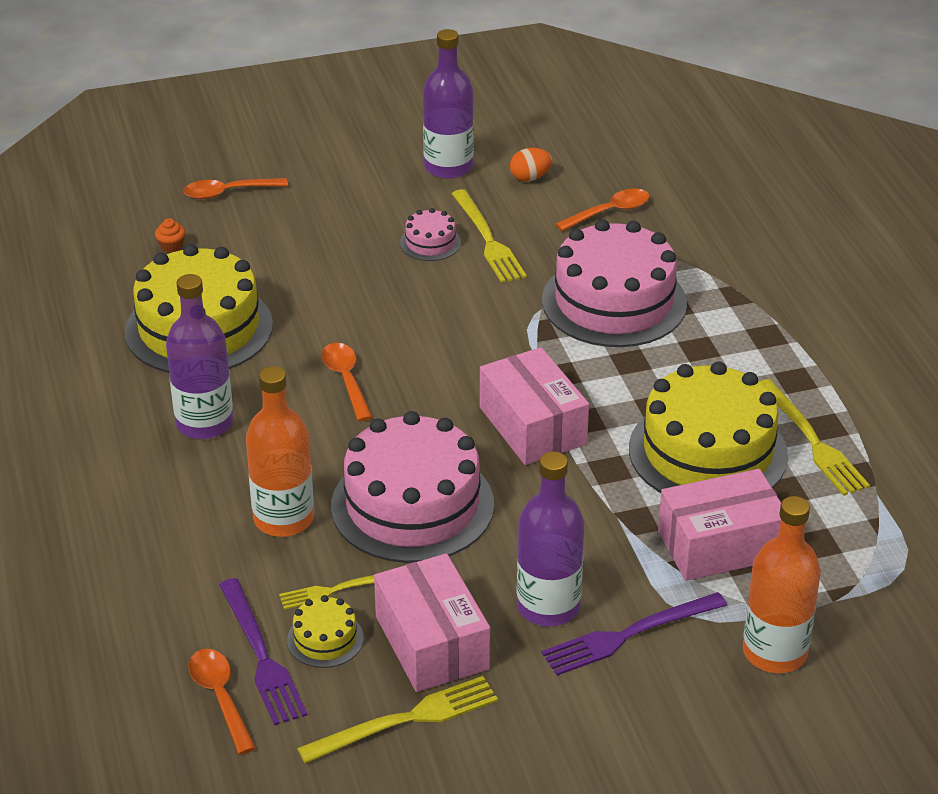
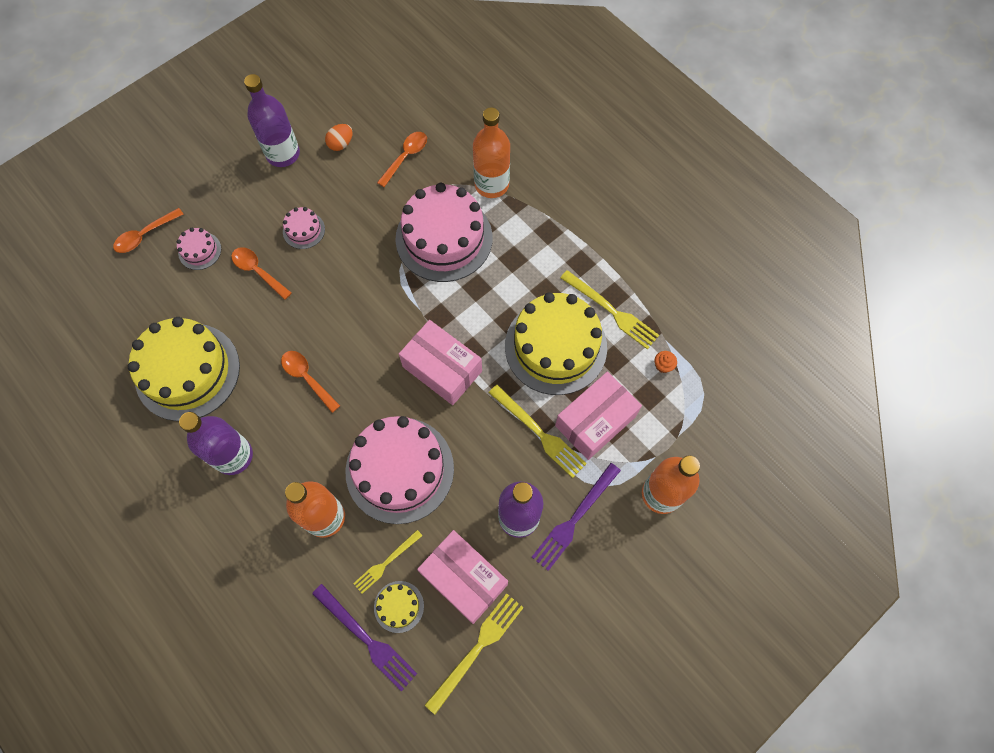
camera: 25 degrees left, 30 degrees up
(171, 246) = (131, 302): orange cupcake -> orange cupcake (663, 365)
(220, 697) = (357, 684): orange spoon -> orange spoon (258, 271)
(286, 225) = (200, 251): none -> pink cake
(488, 240) = (339, 213): yellow fork -> yellow fork (539, 433)
(713, 269) = (491, 184): none -> orange bottle

